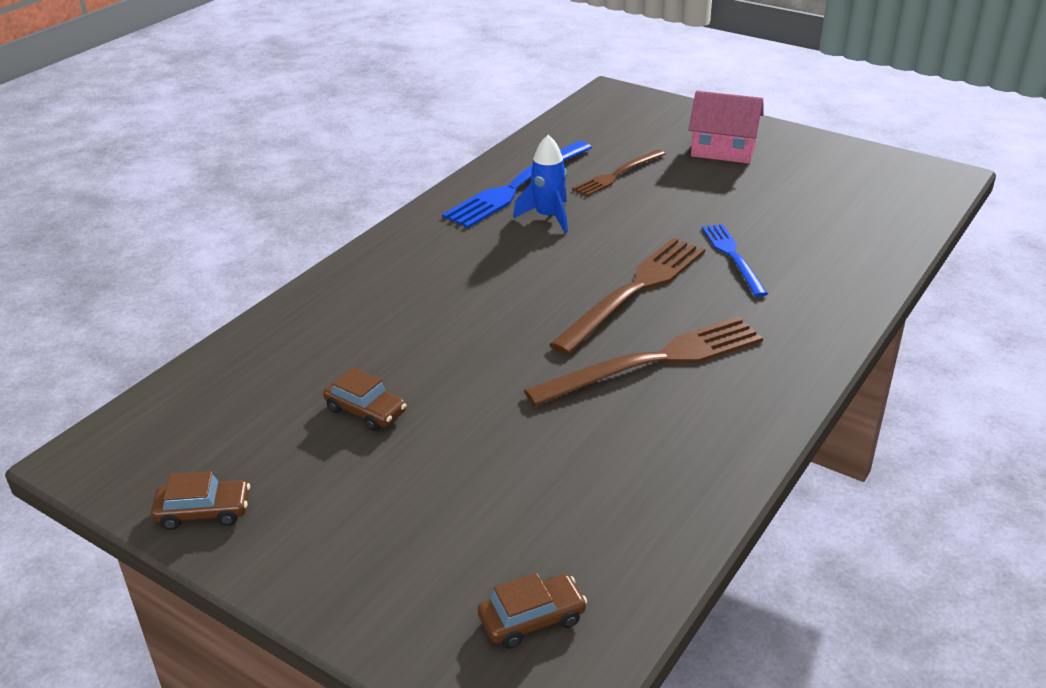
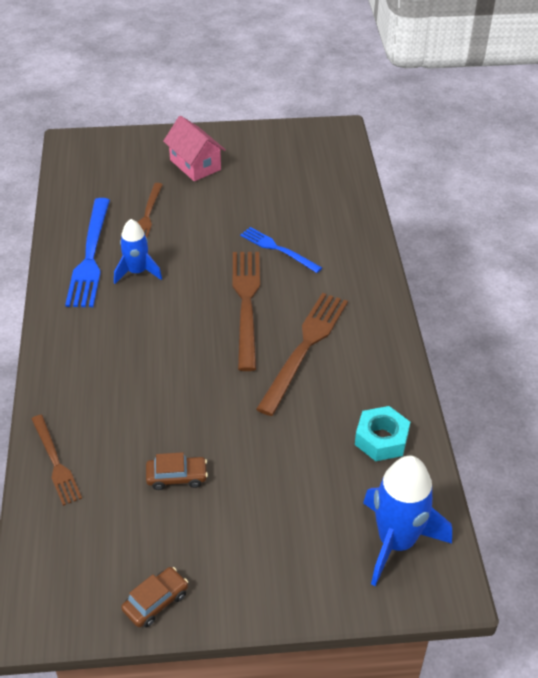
camera: 40 degrees left, 10 degrees up
(272, 337) = (55, 461): none -> brown fork
(532, 619) = (396, 542): brown car -> blue rocket
(643, 498) = (381, 439): none -> turquoise nut
(723, 150) = (195, 165): pink house -> pink house turned 75 degrees clockwise

